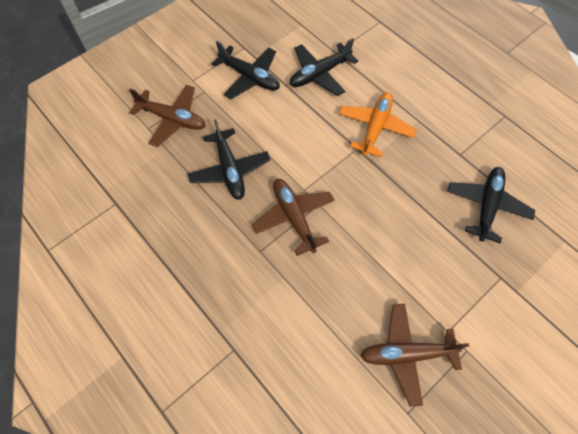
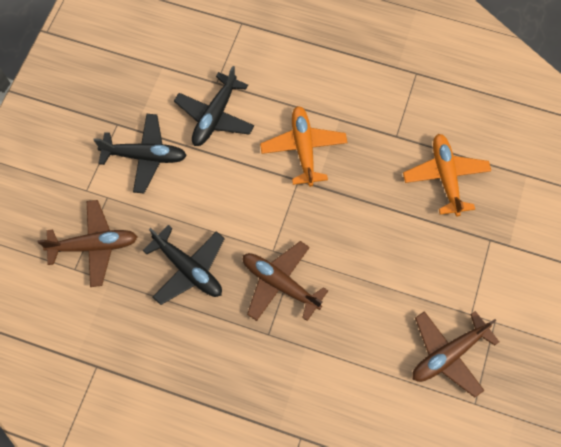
camera: 30 degrees left, 5 degrees up
(486, 206) = (445, 177): black plane -> orange plane

